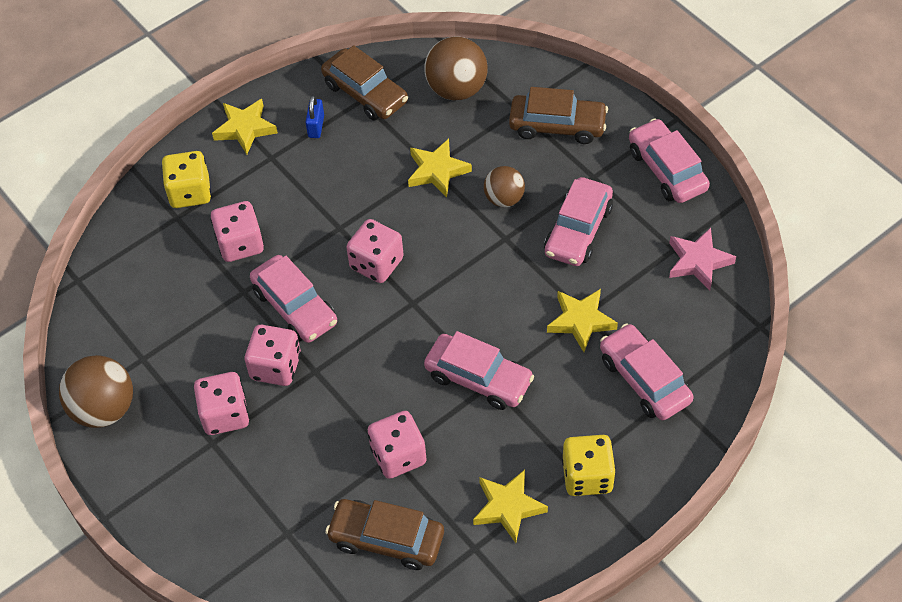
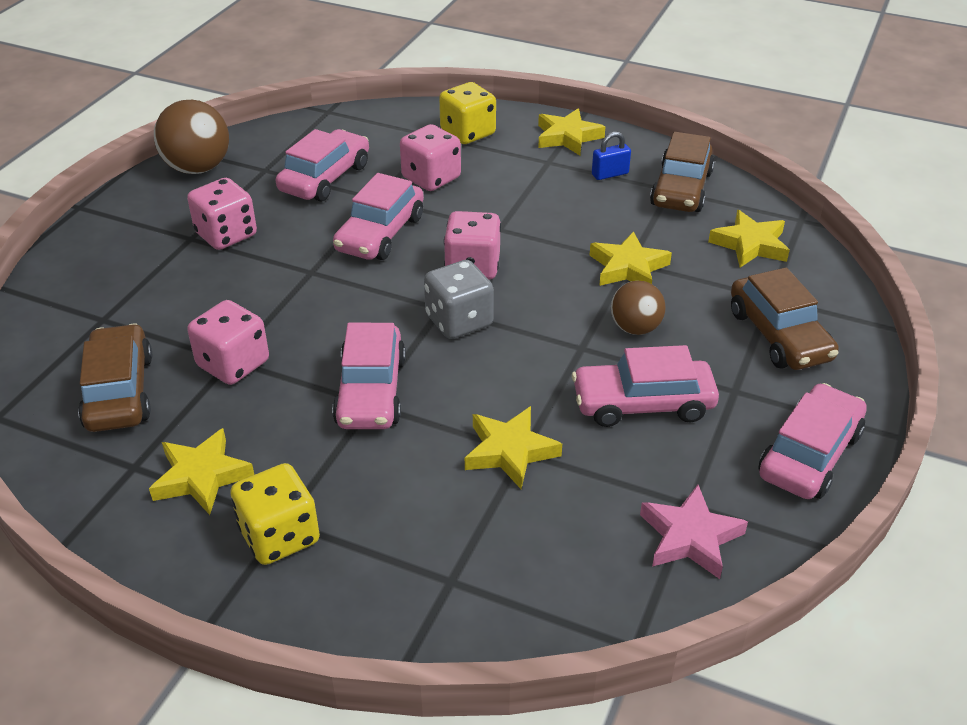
camera: 60 degrees right, 15 degrees down
(276, 367) = (300, 246): pink dice -> none
(434, 297) = (459, 321): none -> grey dice
(456, 89) = (750, 245): brown ball -> yellow star
(644, 380) = (460, 544): pink car -> pink car (325, 178)

